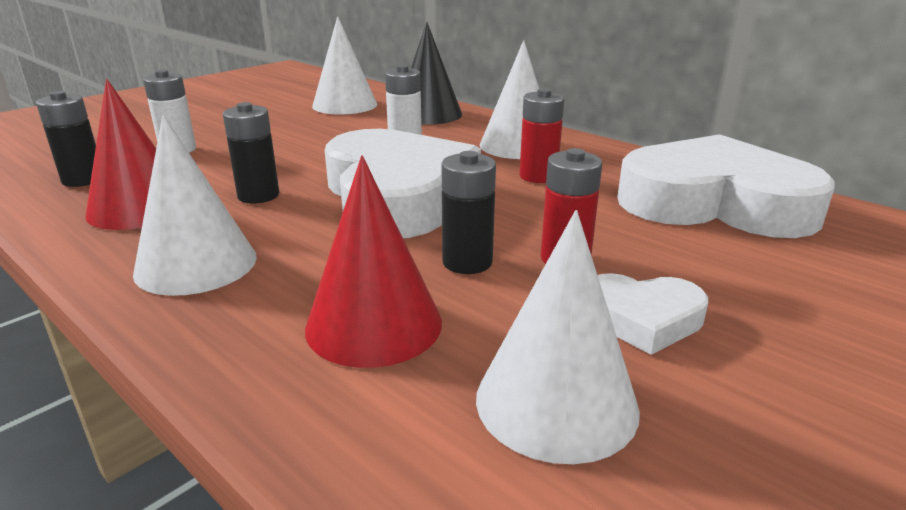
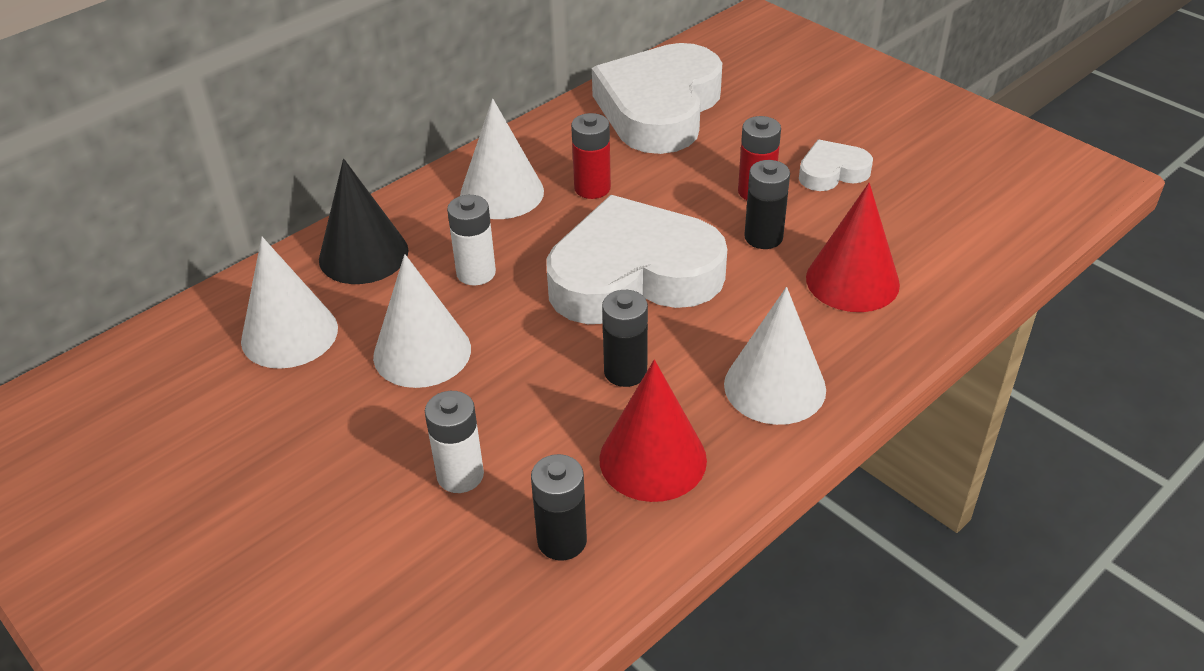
camera: 85 degrees left, 15 degrees up
(556, 402) = (916, 213): white cone -> white cone (422, 352)
(642, 319) = (832, 172): white heart -> white heart turned 120 degrees counterclockwise

